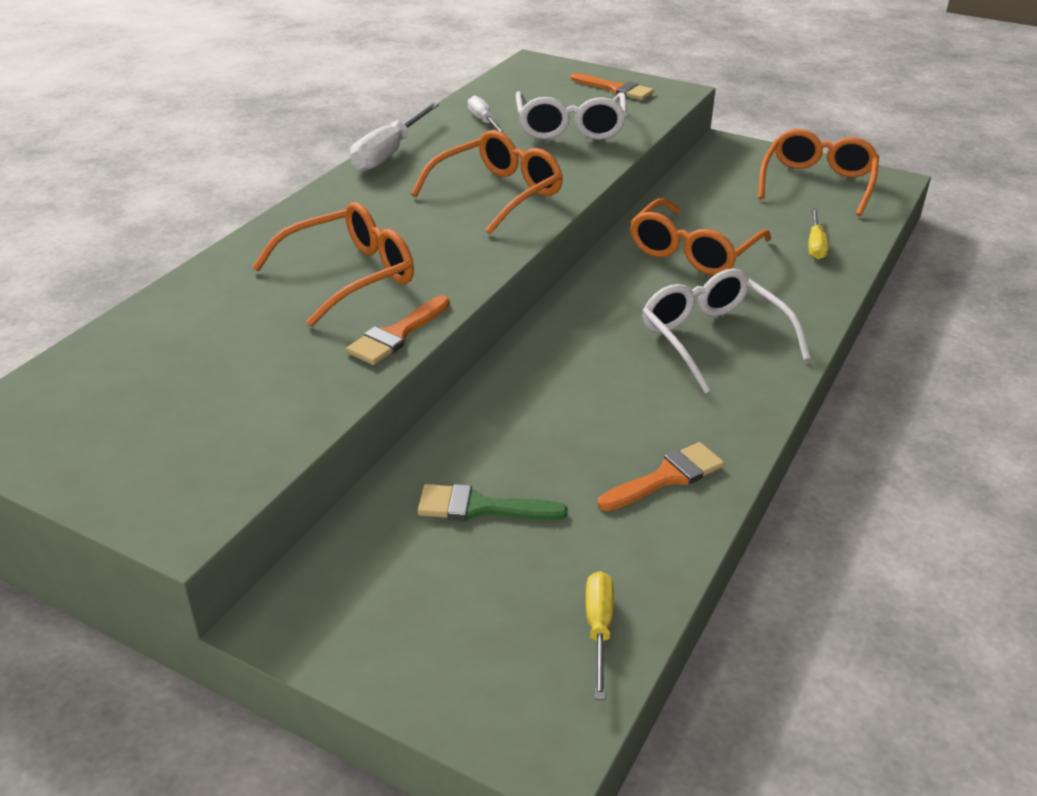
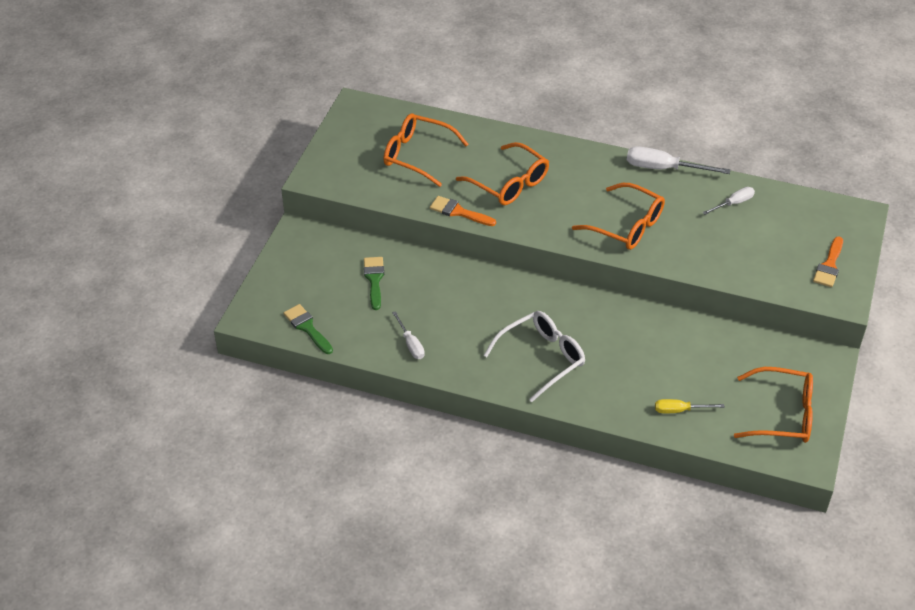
camera: 80 degrees right, 10 degrees up
(570, 127) = (743, 248): white glasses -> none
(599, 629) = (307, 327): yellow screwdriver -> green brush
(667, 477) = (410, 344): orange brush -> white screwdriver
(693, 252) = (645, 345): orange glasses -> orange glasses (417, 155)

